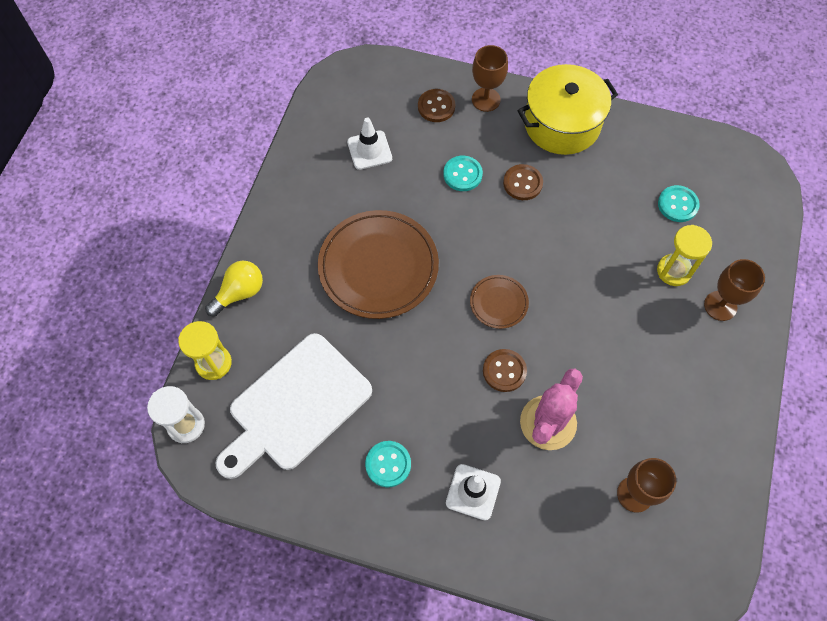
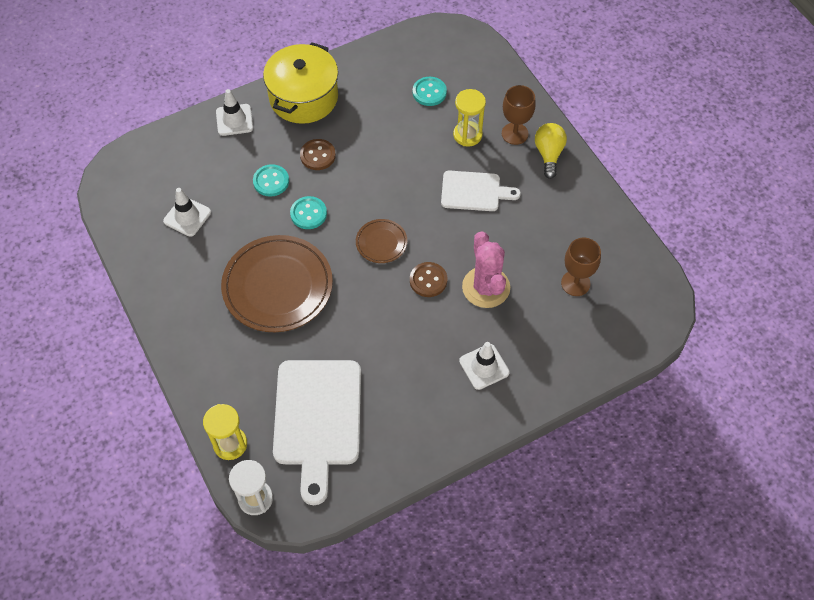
camera: 45 degrees left, 5 degrees down
(239, 293) = (197, 385): yellow light bulb -> yellow light bulb (549, 154)
(388, 464) = (416, 398): turquoise button -> turquoise button (308, 213)
(436, 106) = (204, 151): brown button -> none
(486, 99) = (234, 120): brown goblet -> white traffic cone
(627, 327) = (474, 191): none -> white cutting board

